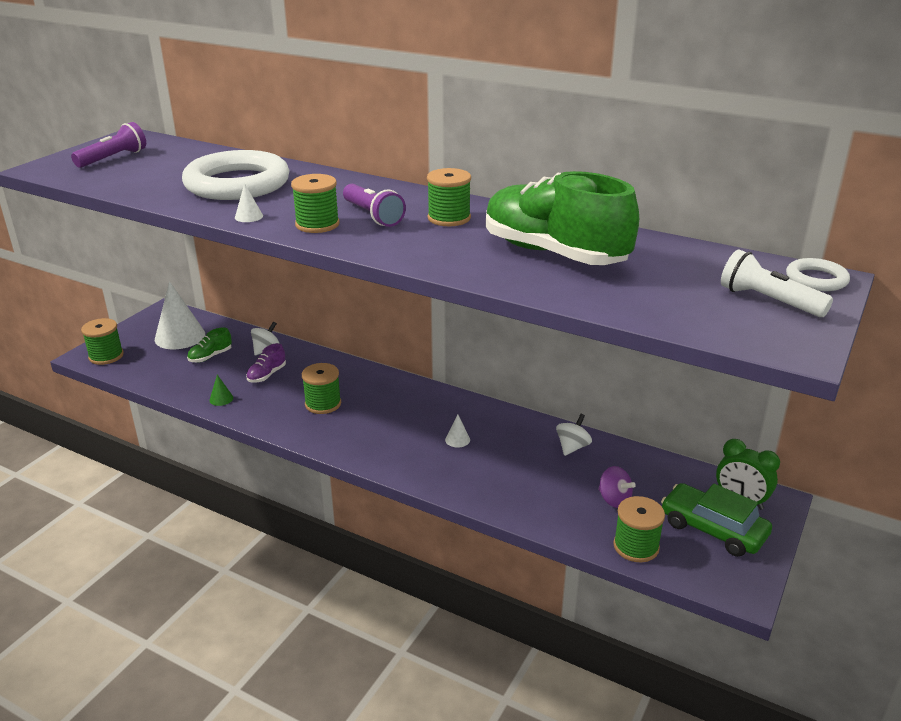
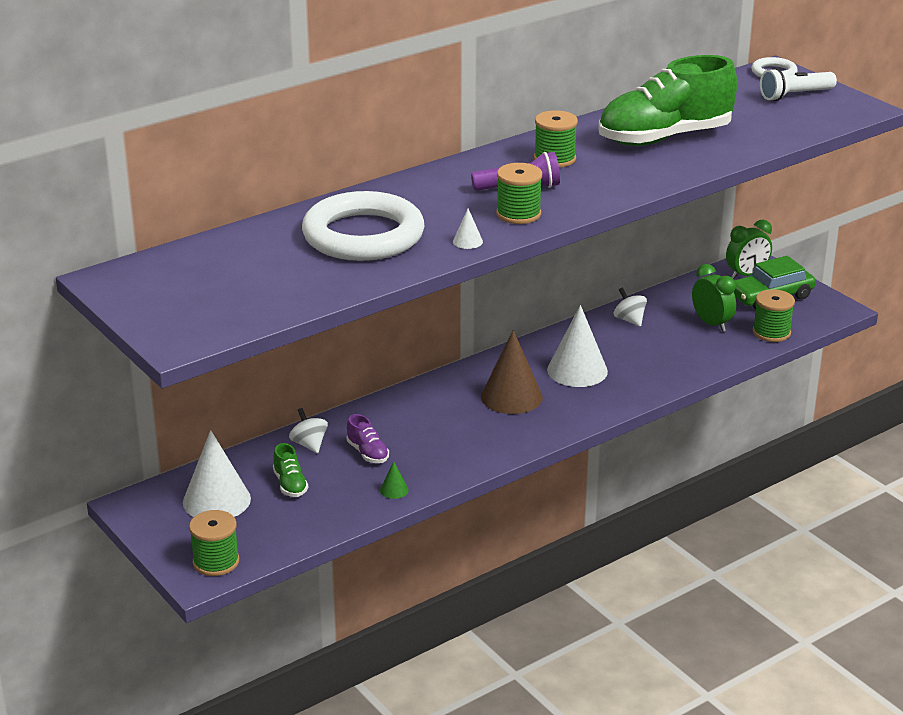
camera: 65 degrees left, 0 degrees up
(113, 158) = (191, 295): purple flashlight -> none
(323, 404) = (457, 429): green spool -> none
(389, 417) = (511, 396): none -> brown cone
(457, 439) = (577, 370): white cone -> white cone, size x2.36
(614, 500) = (711, 324): purple spinning top -> green clock

